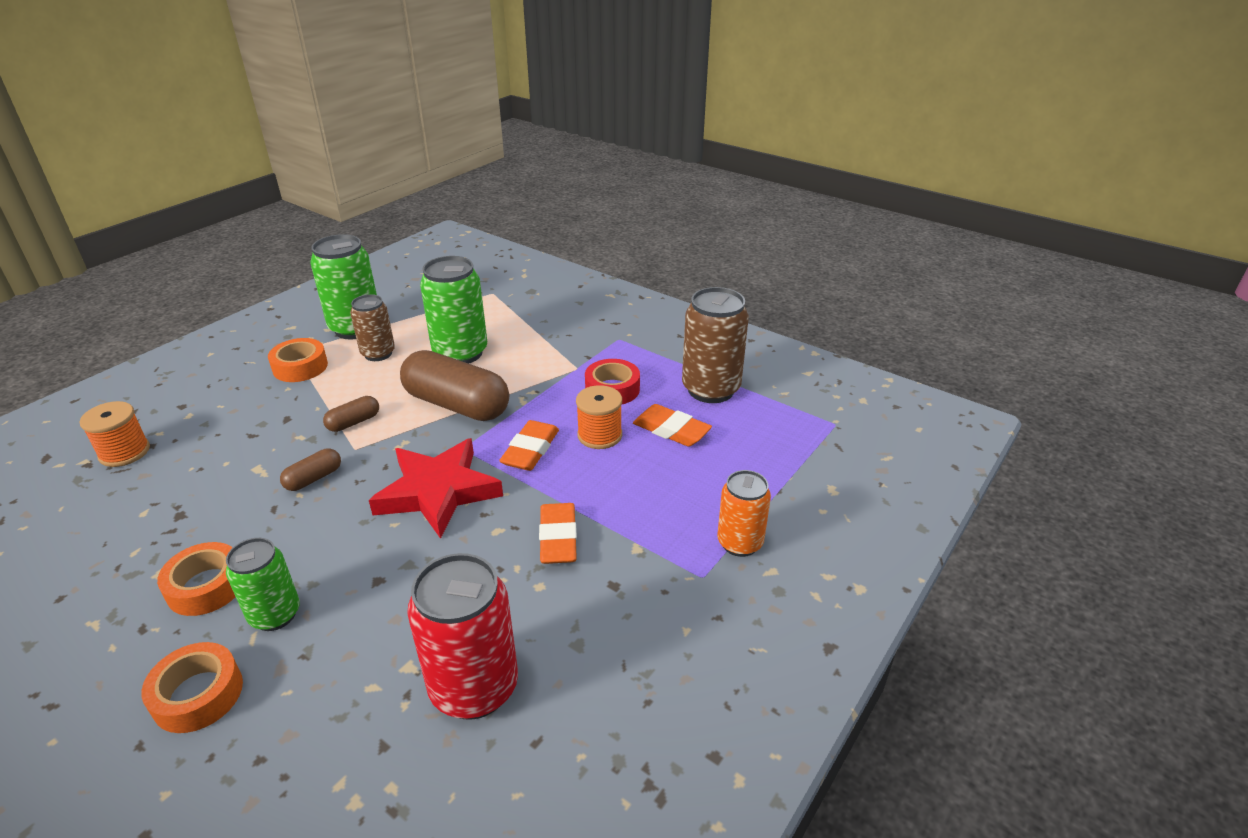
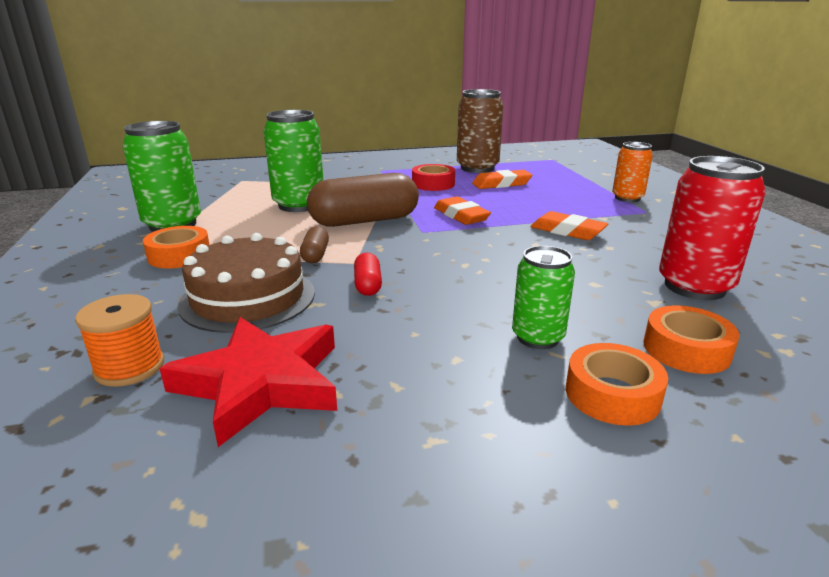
camera: 50 degrees left, 10 degrees down
(206, 586) = (455, 362): orange tape -> orange tape (686, 349)
(249, 438) = (248, 298): none -> brown cake
(314, 478) = (368, 285): brown capsule -> red capsule
(378, 354) = (233, 226): brown can -> none
(438, 491) = (463, 249): red star -> red star (261, 383)
(599, 435) = (476, 198): orange spool -> none

